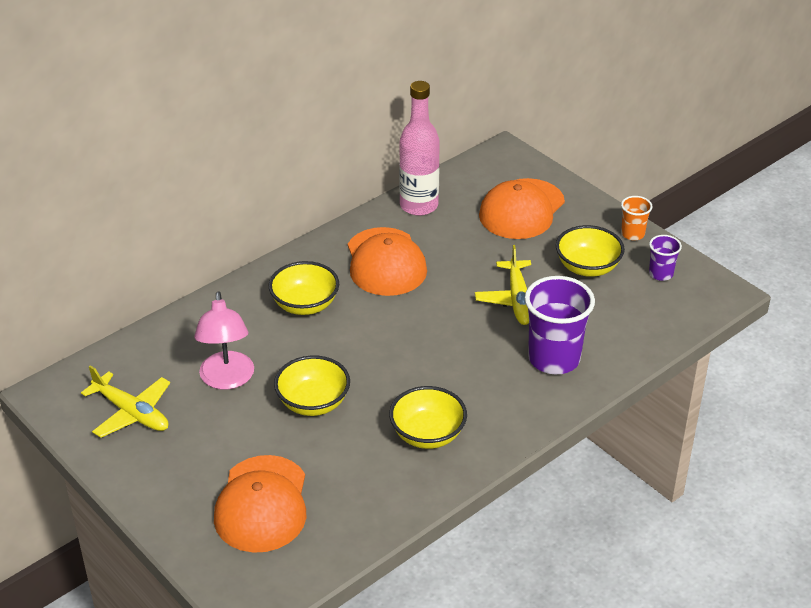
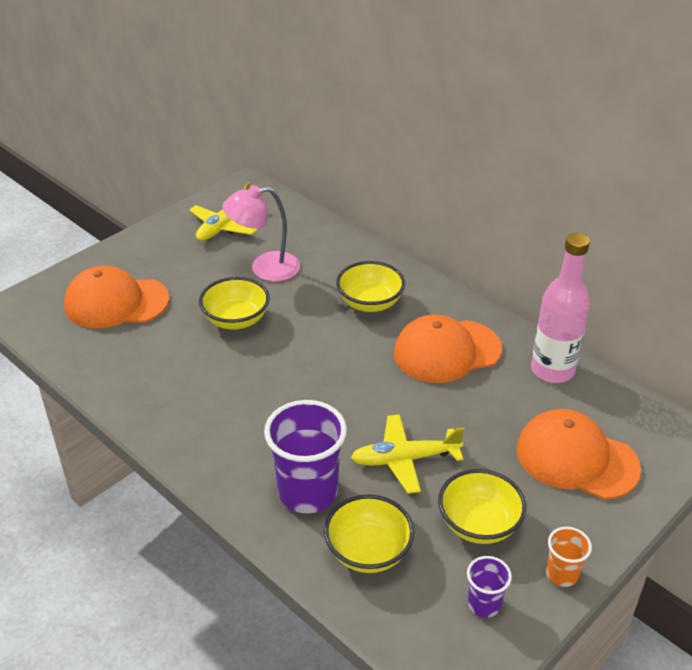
camera: 85 degrees right, 0 degrees up
(427, 435) = (192, 396): yellow bowl -> yellow bowl (368, 551)

